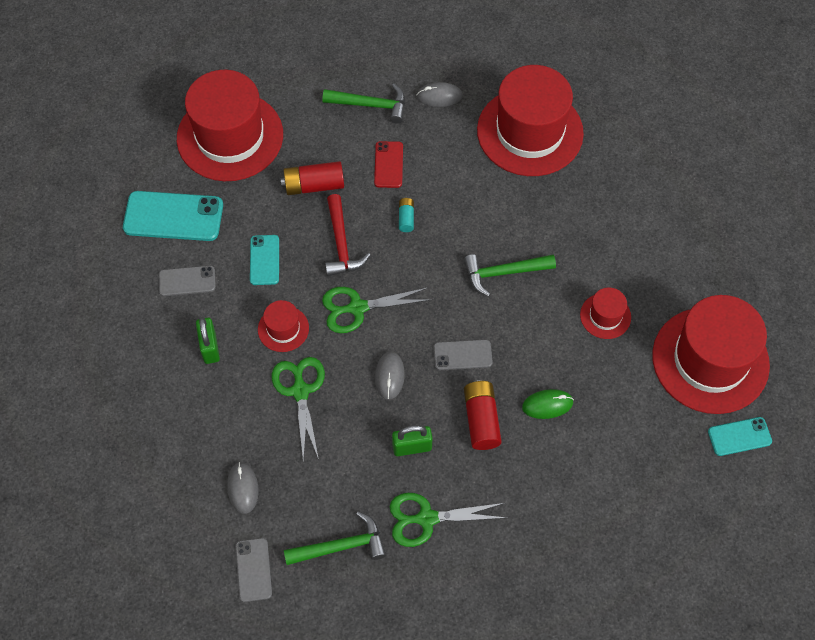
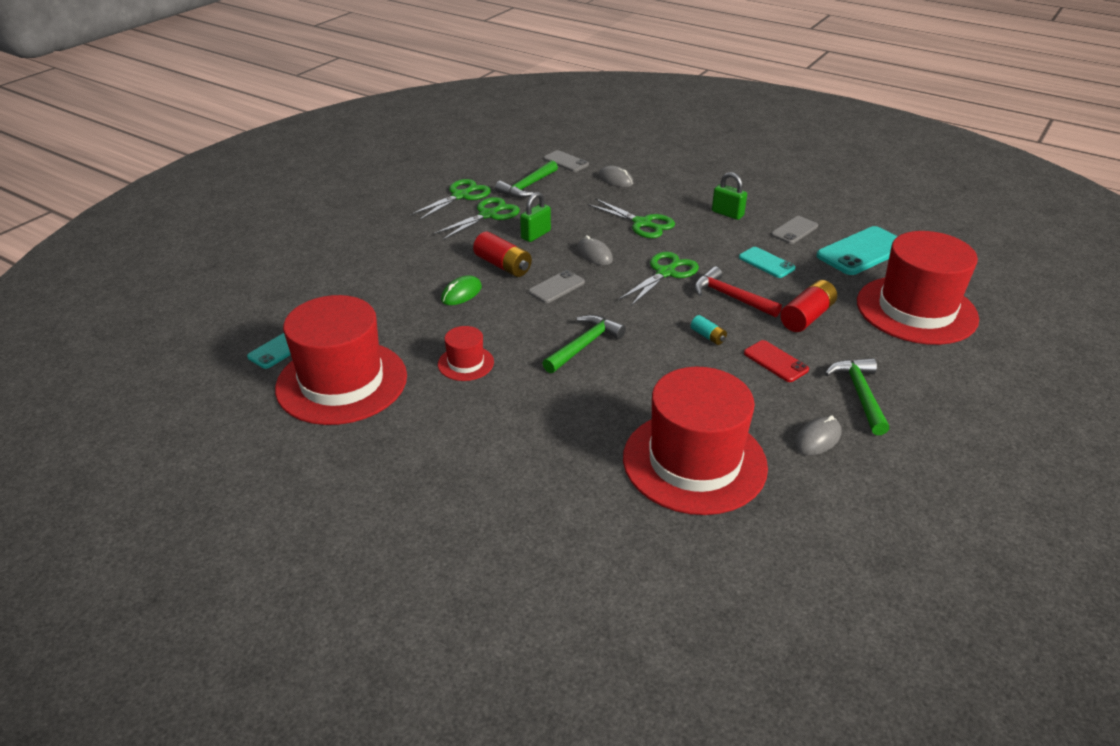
camera: 140 degrees right, 25 degrees down
(283, 329) = (697, 241): red hat -> none
(371, 105) = (859, 394): green hammer -> green hammer turned 120 degrees clockwise
(424, 581) = (460, 196): none -> green scissors

